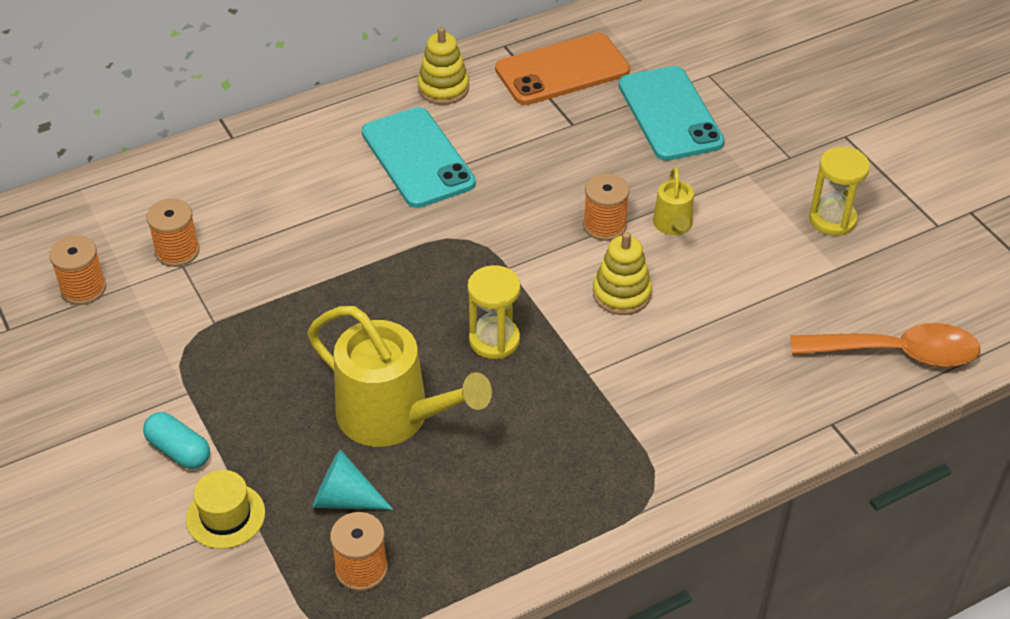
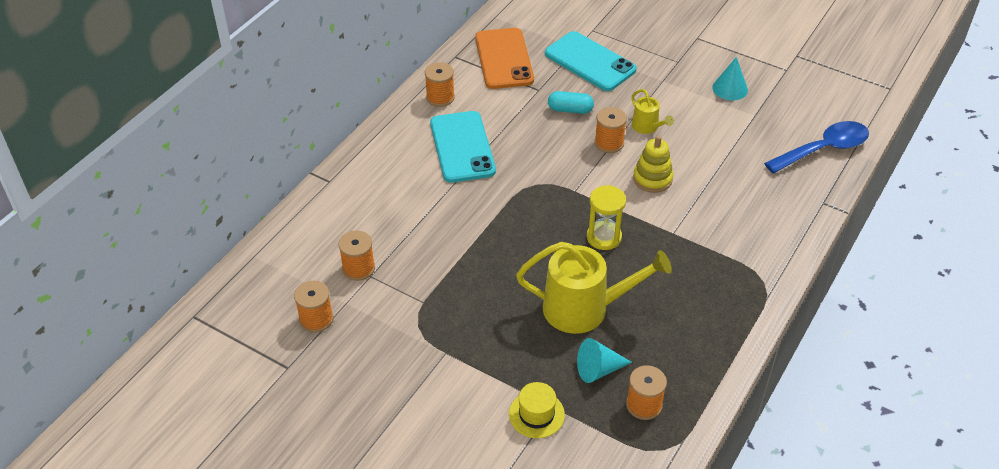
camera: 30 degrees left, 0 degrees up
(179, 450) = (472, 390): turquoise capsule -> turquoise capsule (570, 110)
(417, 158) = (462, 147): turquoise phone -> turquoise phone turned 45 degrees clockwise
(443, 88) = (440, 97): yellow stacking toy -> orange spool
(562, 70) = (504, 59): orange phone -> orange phone turned 45 degrees counterclockwise
(832, 219) = (730, 88): yellow hourglass -> turquoise cone
(896, 353) = (823, 149): orange spoon -> blue spoon

